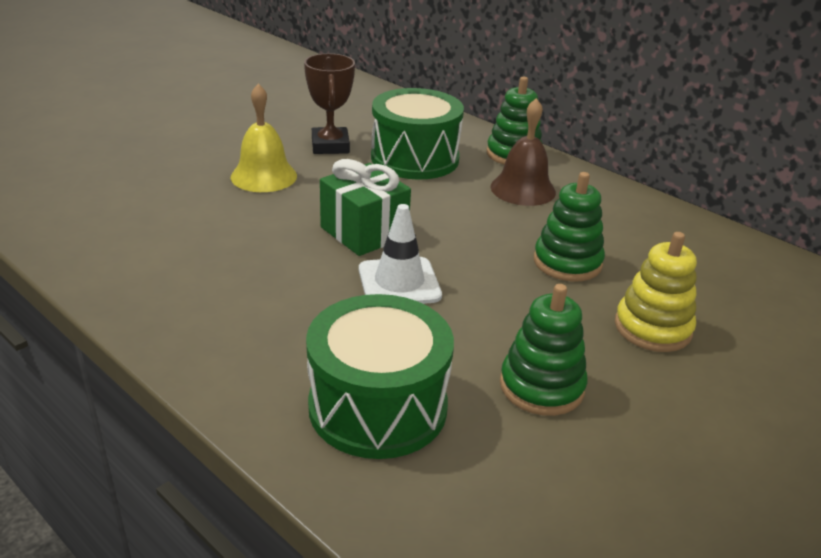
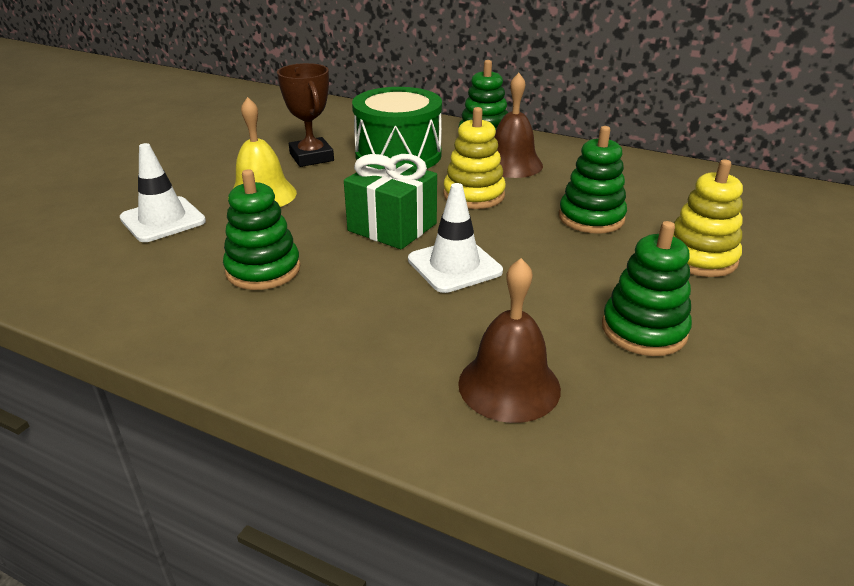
camera: 15 degrees left, 0 degrees up
(165, 184) = (163, 220): none -> white traffic cone
(225, 249) = (263, 270): none -> green stacking toy
(378, 406) = (509, 385): green drum -> brown bell
(463, 215) = (474, 195): none -> yellow stacking toy

